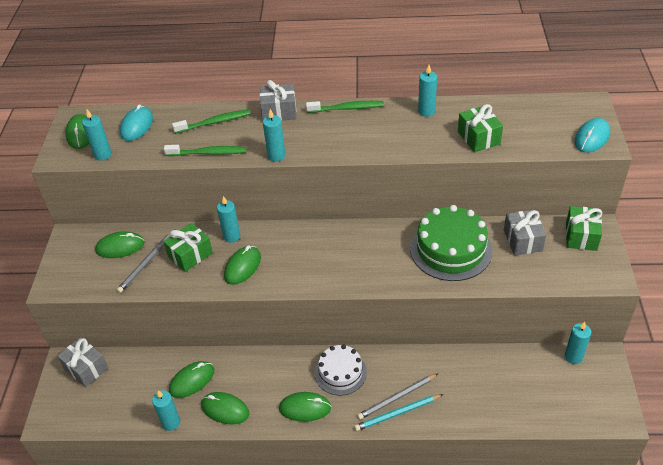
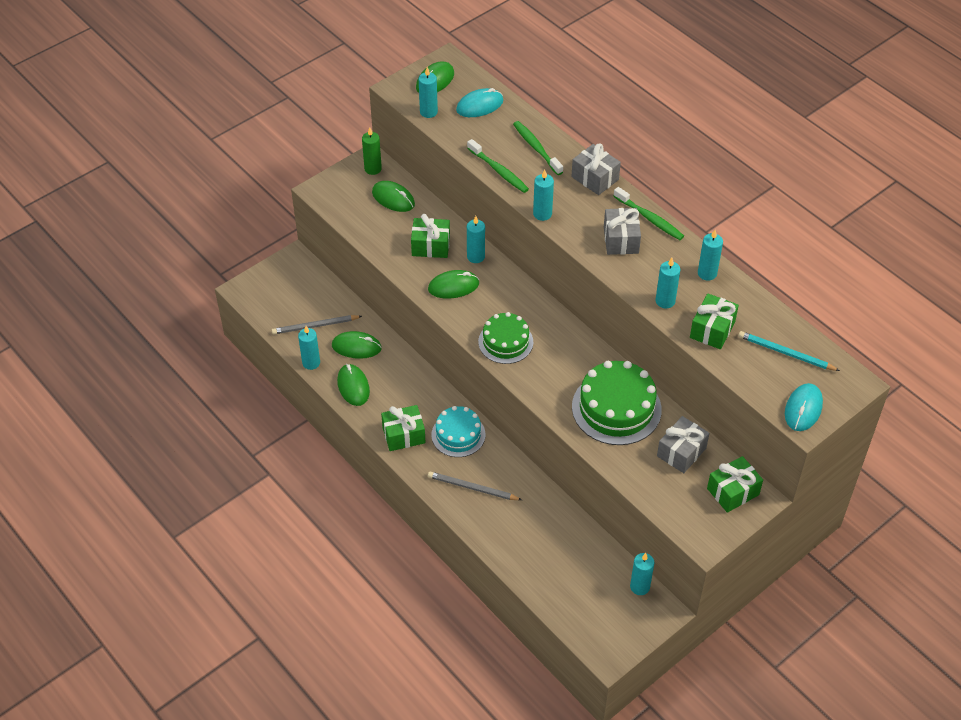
camera: 45 degrees right, 5 degrees up
(78, 240) = (373, 169): none -> green candle
(86, 368) = (303, 275): grey gift -> grey gift (621, 240)
(147, 263) = (396, 226): grey pencil -> grey pencil (315, 326)
(214, 122) = (536, 148): green toothbrush -> green toothbrush turned 150 degrees counterclockwise
(305, 408) = (403, 435): green mouse -> green gift
(327, 271) = (505, 342): none -> green cake
(340, 372) = (458, 435): white cake -> turquoise cake
(397, 413) = (458, 498): turquoise pencil -> turquoise pencil (785, 353)
(428, 144) = (665, 301): none -> turquoise candle
(592, 138) = (803, 409): turquoise mouse -> turquoise mouse turned 60 degrees counterclockwise

